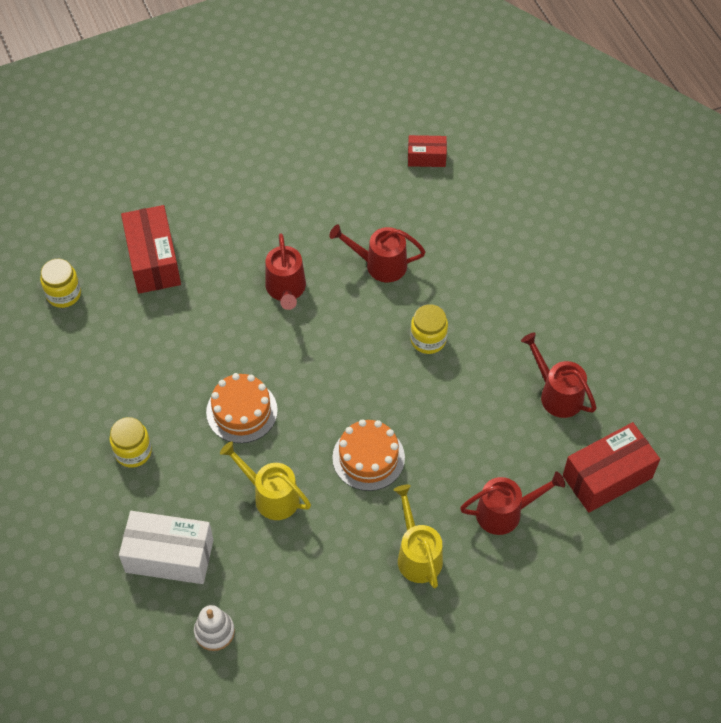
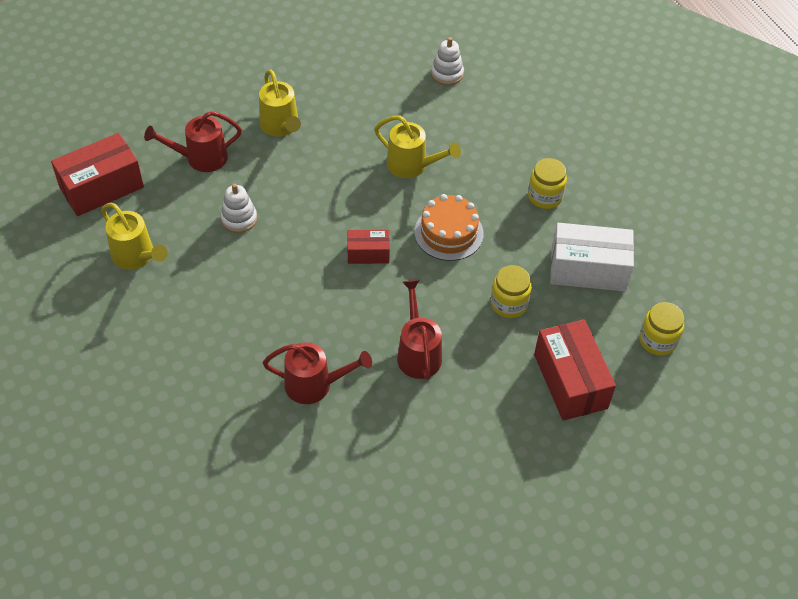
camera: 175 degrees right, 5 degrees down
(169, 556) = (494, 121): white box -> white box (588, 269)
(368, 457) = (324, 197): orange cake -> none
(426, 157) = (256, 528): red box -> red box (368, 253)
(428, 339) = (263, 305): yellow jar -> yellow jar (509, 304)
(457, 434) = (239, 219): none -> white stacking toy
(556, 394) = (136, 257): red watering can -> yellow watering can

